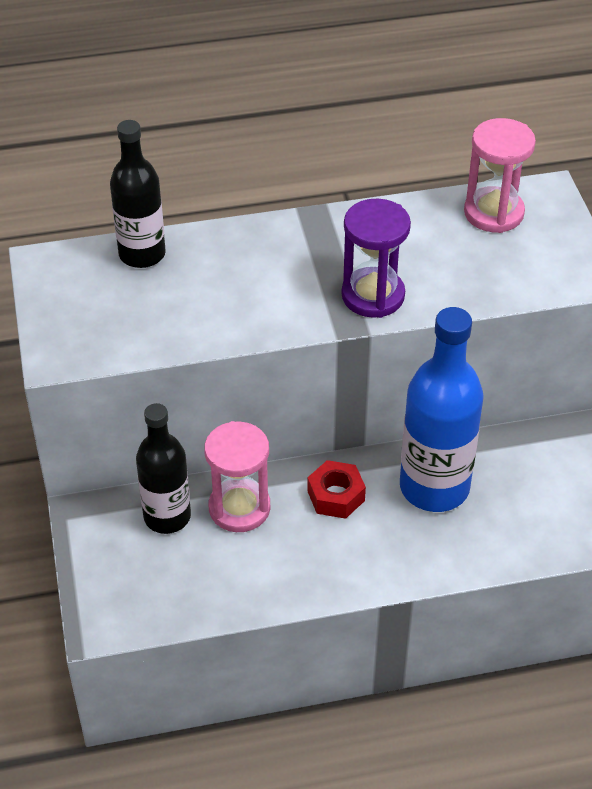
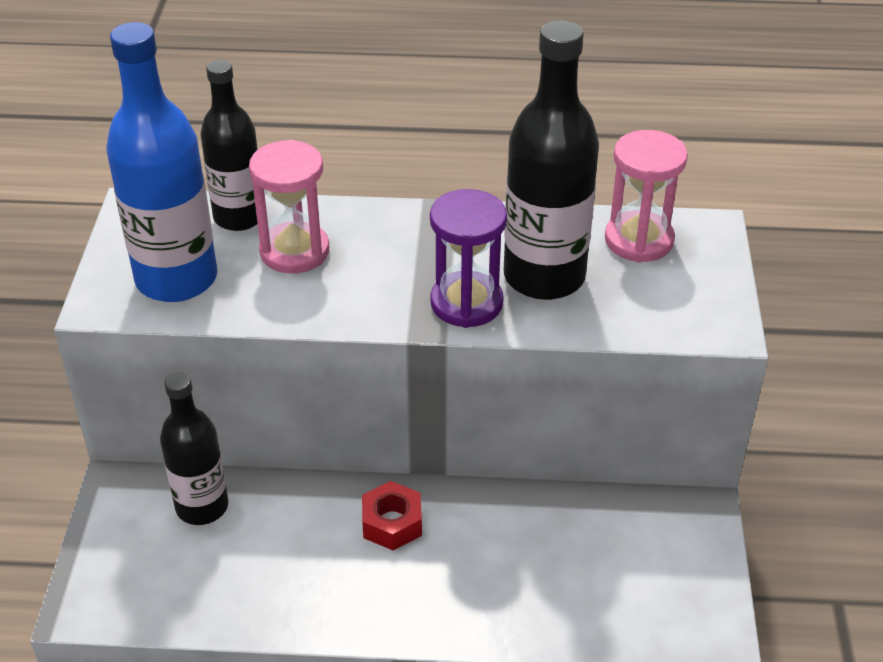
camera: 15 degrees right, 5 degrees down
(239, 508) = (282, 514): pink hourglass -> pink hourglass (294, 251)
(428, 260) = (544, 277): none -> black bottle
(434, 487) = (505, 537): blue bottle -> blue bottle (176, 279)

